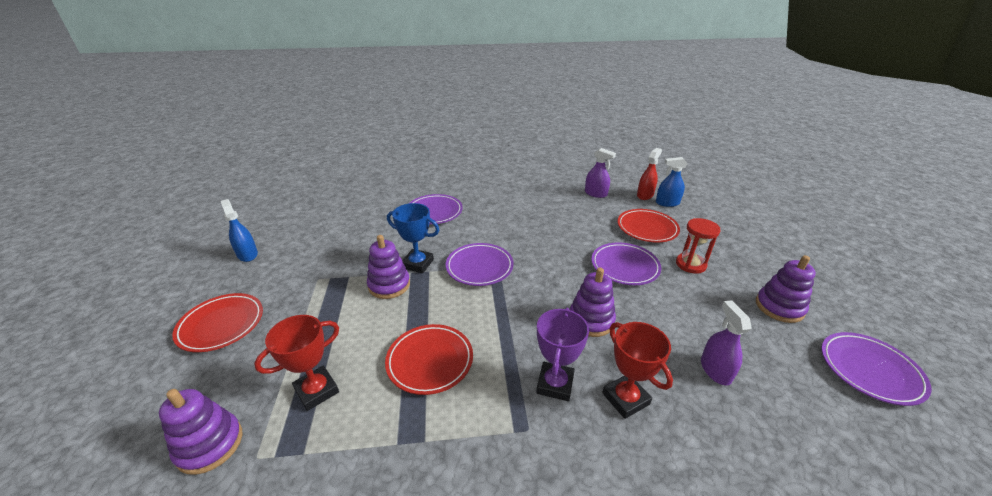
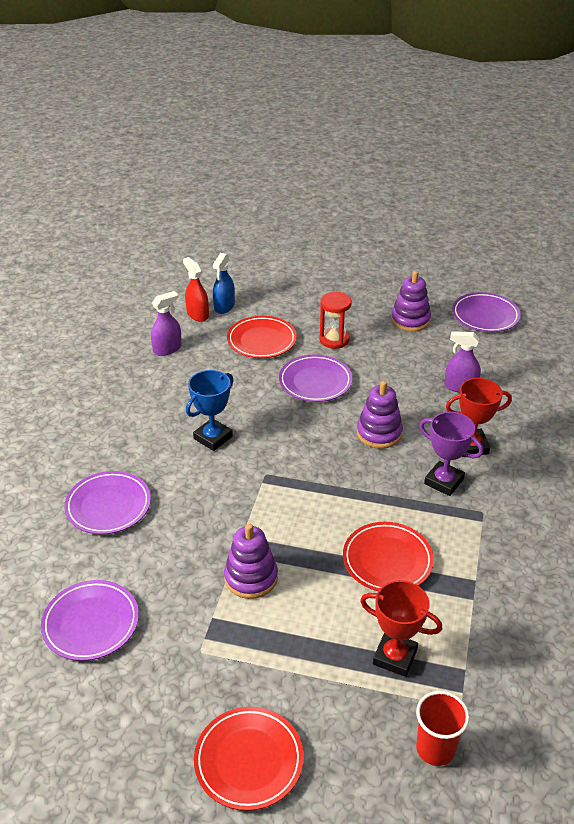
camera: 70 degrees left, 5 degrees up
(210, 445) = (435, 749): purple stacking toy -> red cup
(247, 254) = (87, 743): blue spray bottle -> none
(317, 391) = (395, 657): red trophy -> red trophy turned 45 degrees counterclockwise
(418, 264) = (222, 544): blue trophy -> blue trophy (213, 438)
(479, 267) = (258, 490): purple plate -> purple plate (91, 623)

